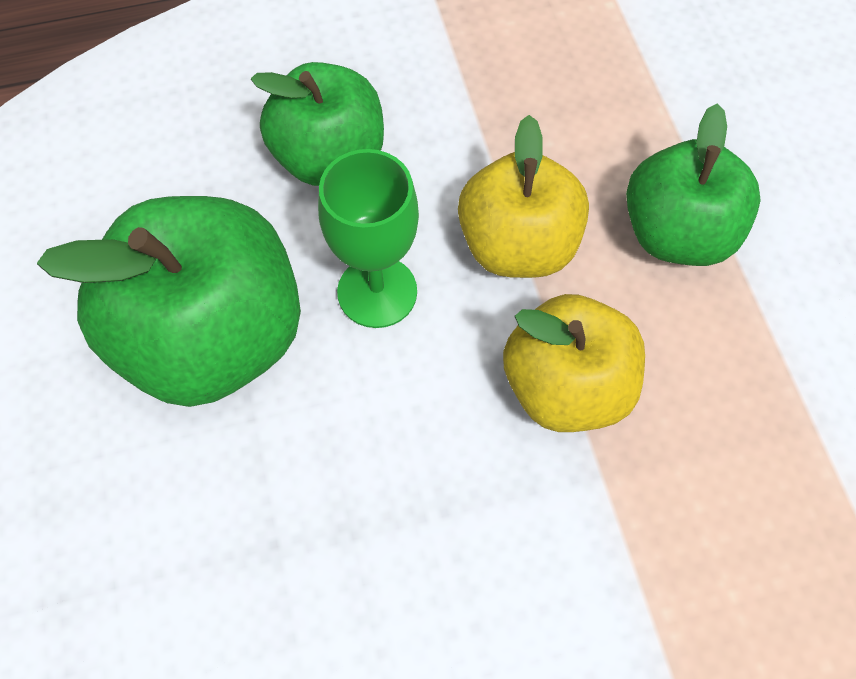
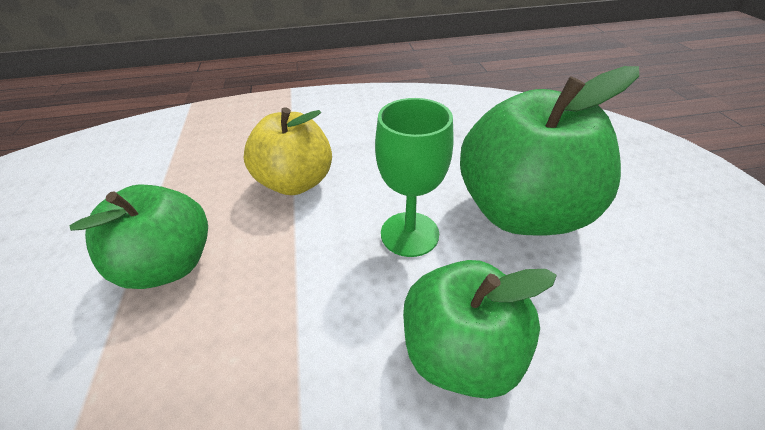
camera: 175 degrees left, 20 degrees down
(518, 246) = (298, 261): yellow apple -> none

